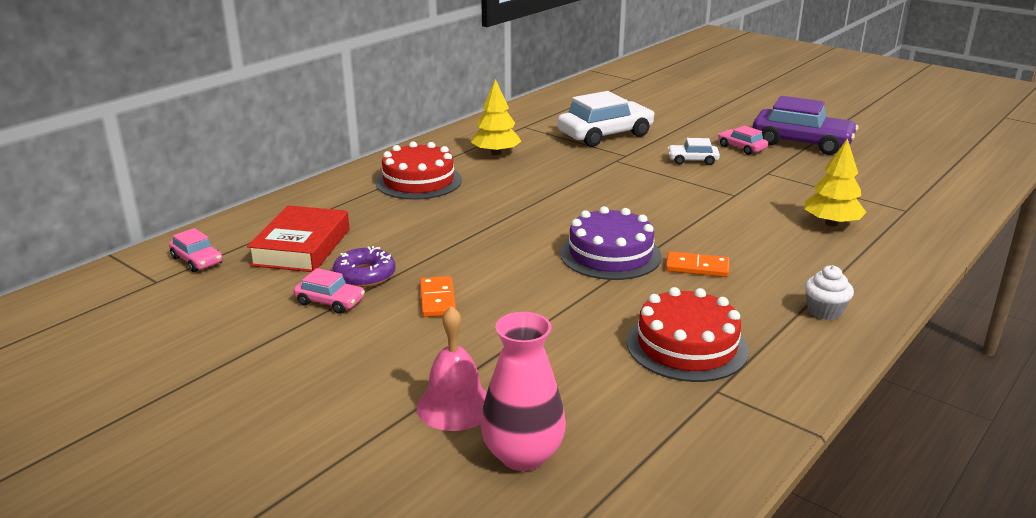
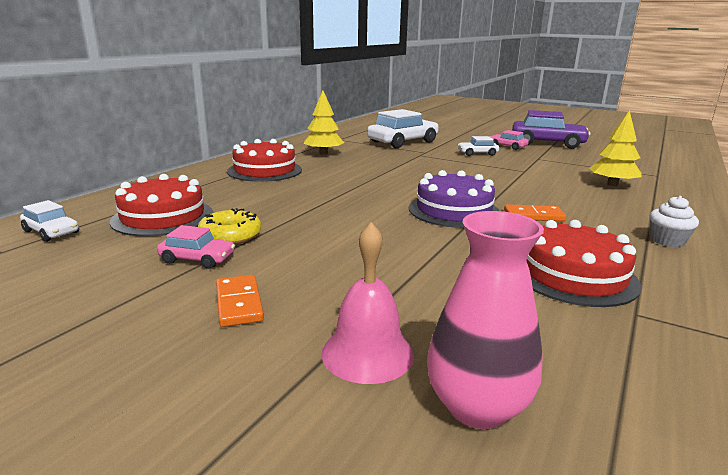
camera: 10 degrees left, 5 degrees down
(197, 260) = (51, 232): pink car -> white car
(301, 247) = (163, 217): red book -> red cake
(364, 275) = (230, 236): purple donut -> yellow donut
(437, 299) = (310, 251): orange domino -> orange domino (239, 303)

